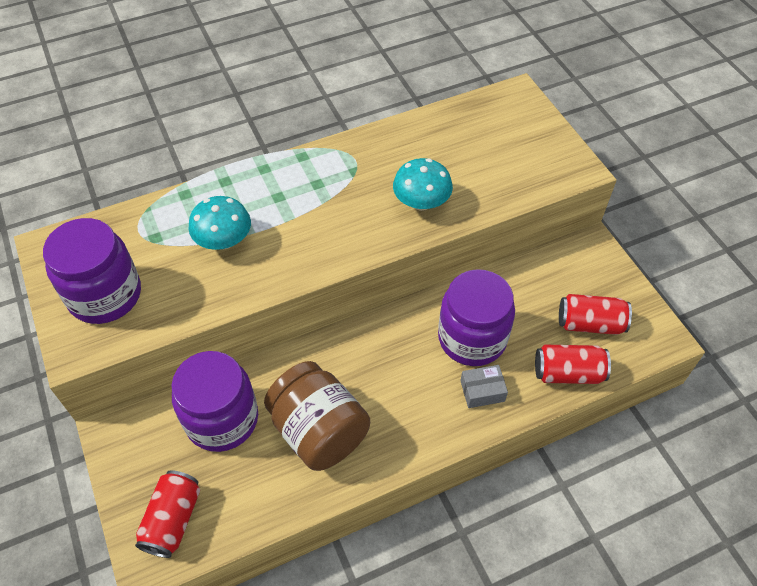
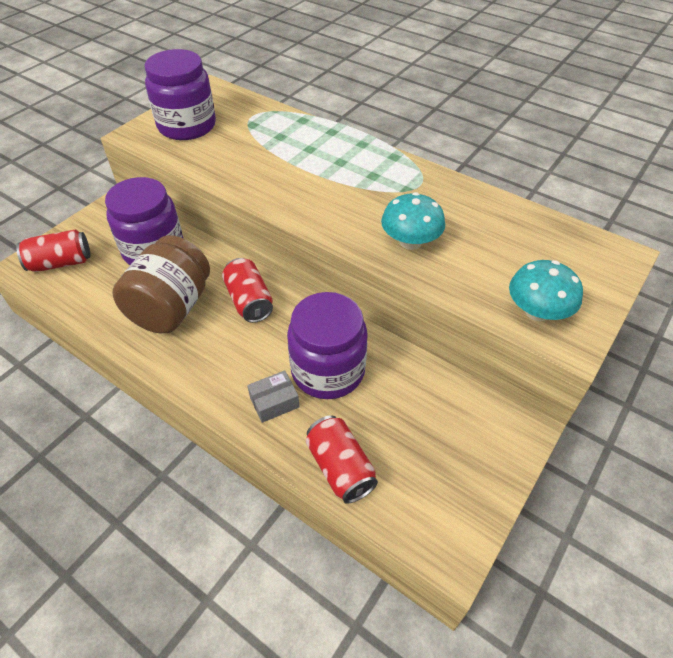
camera: 60 degrees right, 5 degrees down
(224, 240) = (274, 154): turquoise mushroom -> turquoise mushroom (537, 311)
(482, 391) = (274, 402): grey box -> grey box turned 75 degrees counterclockwise
(590, 324) = (417, 465): red can -> red can (249, 301)

